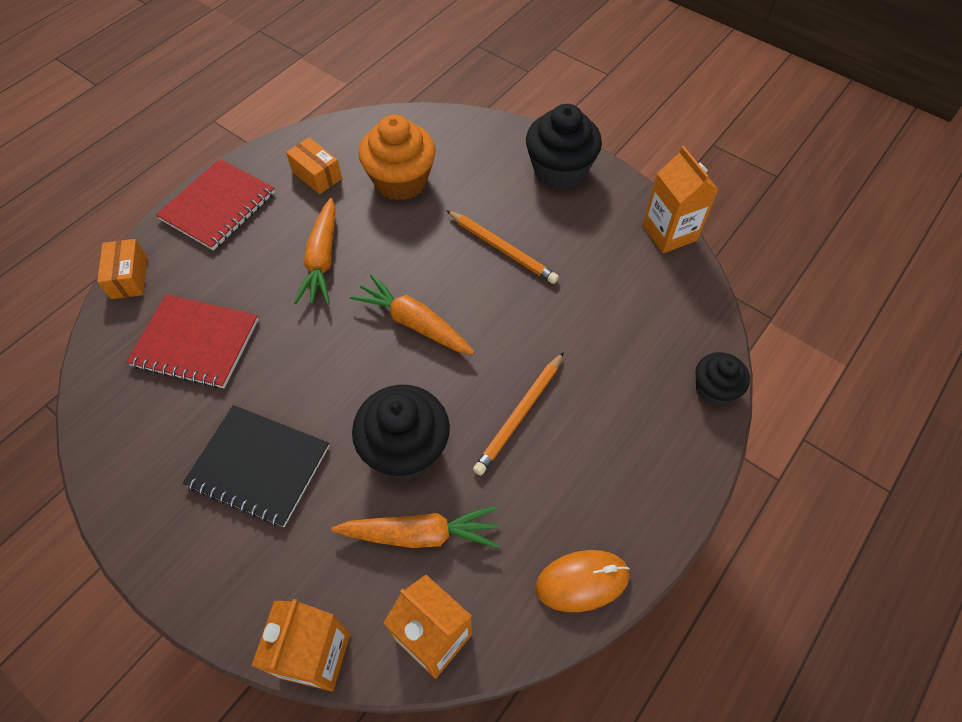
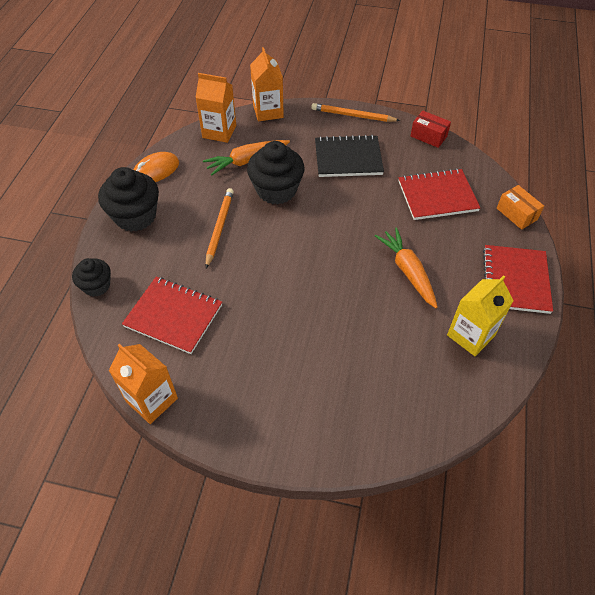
camera: 155 degrees right, 5 degrees down
(103, 456) = (428, 136): none -> red box
(317, 175) = (471, 335): orange box -> yellow carton
(401, 181) = (401, 358): orange cupcake -> none
(414, 323) = (315, 254): orange carrot -> none
(502, 249) = (284, 330): orange pencil -> orange pencil (353, 115)
(559, 170) = (271, 428): black cupcake -> black cupcake (135, 216)
(622, 311) = (173, 316): none -> red notebook

